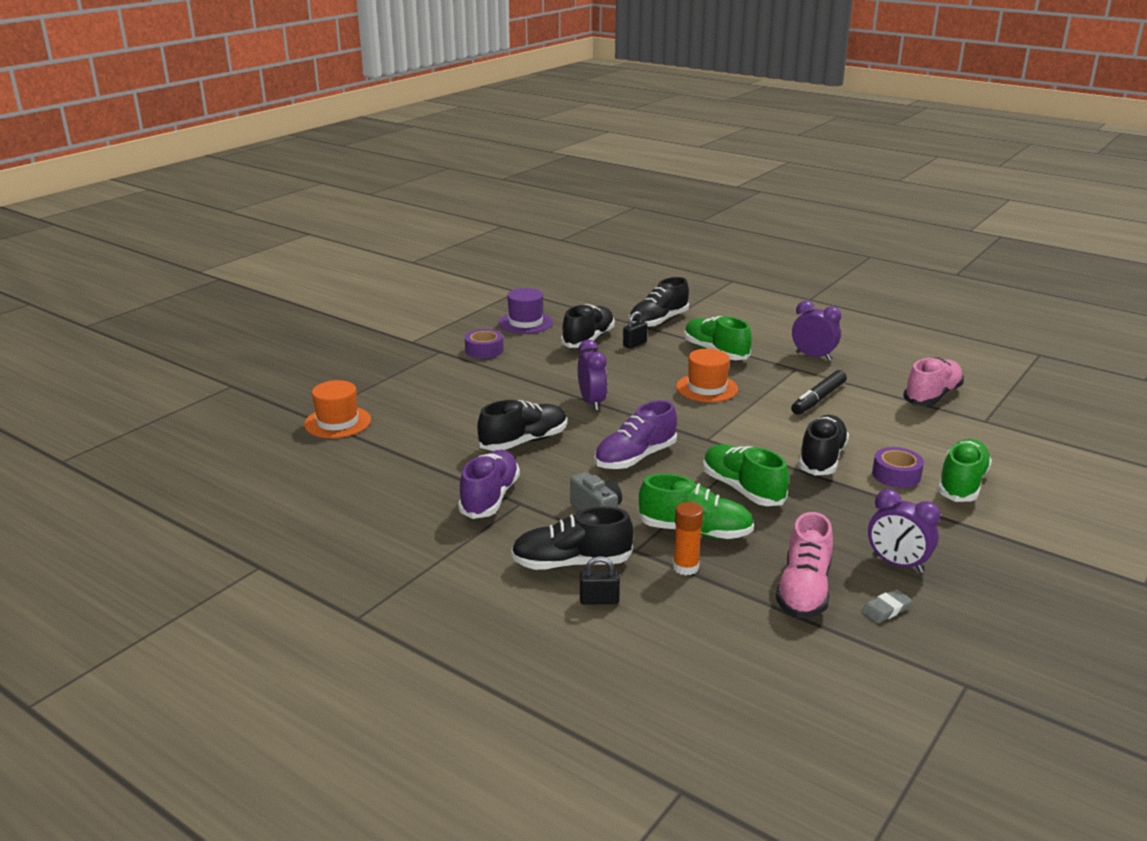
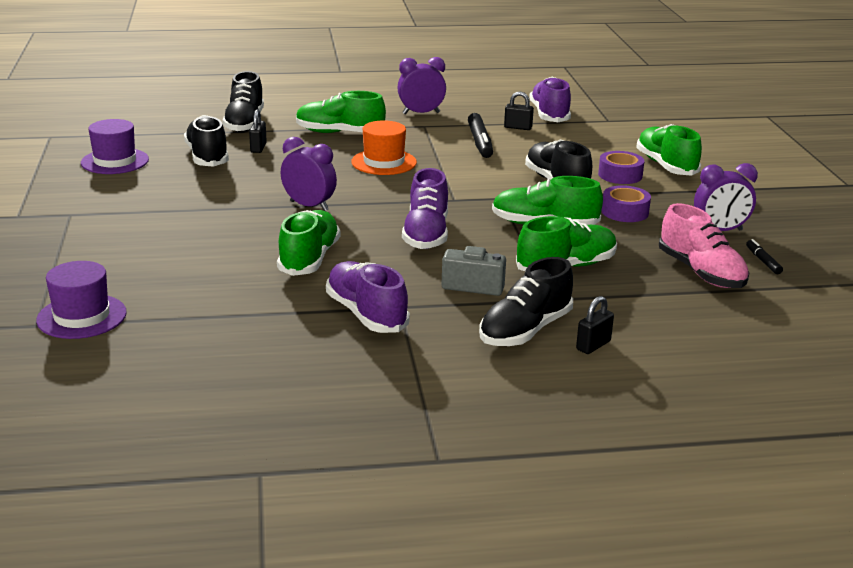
camera: 45 degrees left, 0 degrees up
(337, 422) = (82, 316): orange hat -> purple hat
(484, 350) = (118, 198): purple tape -> purple tape (625, 212)
(524, 442) = (309, 259): black shoe -> green shoe
(685, 567) = (606, 294): orange glue stick -> none
(878, 397) = (518, 127): none -> black padlock
(886, 609) = (763, 261): grey eraser -> black marker
(932, 396) = (549, 115): pink shoe -> purple shoe

